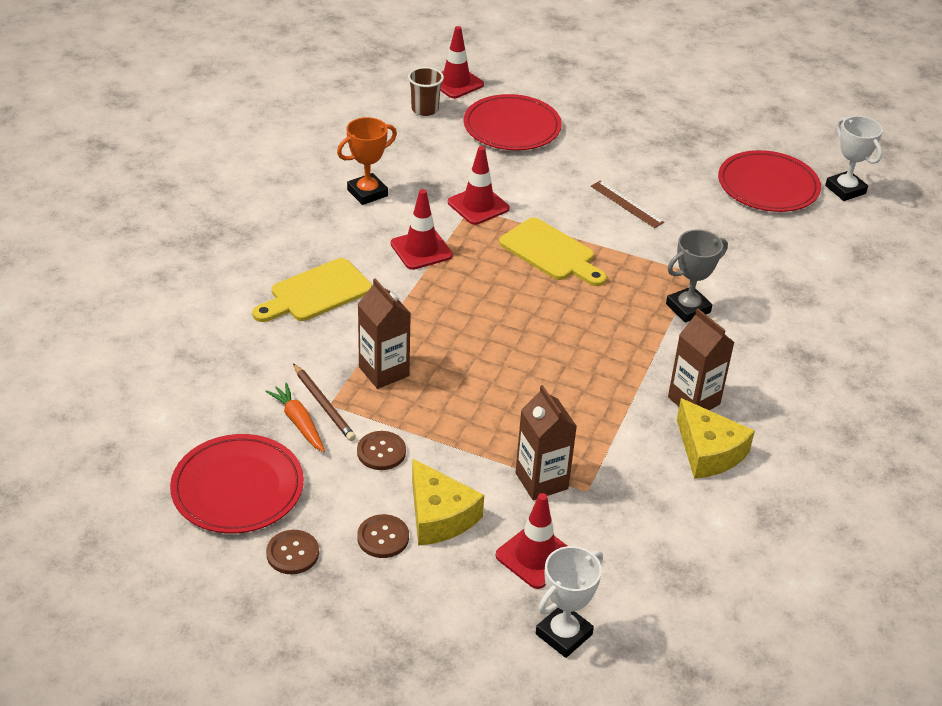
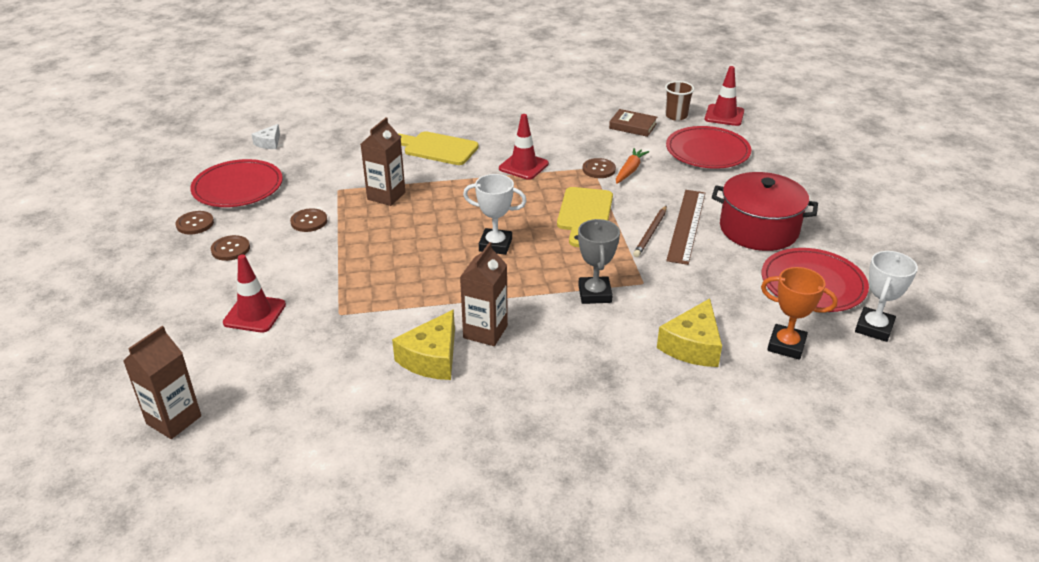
camera: 60 degrees right, 5 degrees down
(147, 424) = (269, 143): none -> white cheese
(298, 422) = (311, 185): orange carrot -> orange carrot (630, 170)
(324, 404) = (335, 187): brown pencil -> brown pencil (651, 233)
(367, 193) = (557, 129): orange trophy -> orange trophy (786, 345)
(415, 144) = (633, 126): none -> brown book
(439, 516) = (266, 263): yellow cheese -> yellow cheese (692, 346)
(478, 205) = (599, 169): red traffic cone -> brown button
(541, 481) = (332, 291): brown carton -> brown carton (174, 420)
(563, 634) = (185, 351): white trophy -> white trophy (495, 245)
(626, 204) = (686, 225): brown ruler -> brown ruler, size x1.63
(668, 169) = (758, 229): none -> red pot
(688, 308) = (595, 294): grey trophy -> grey trophy turned 60 degrees clockwise

